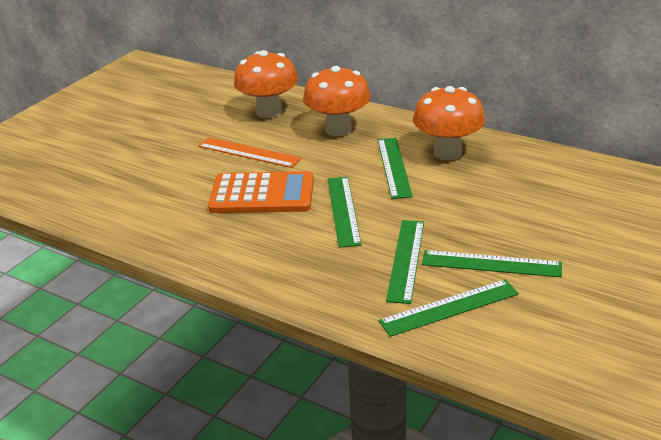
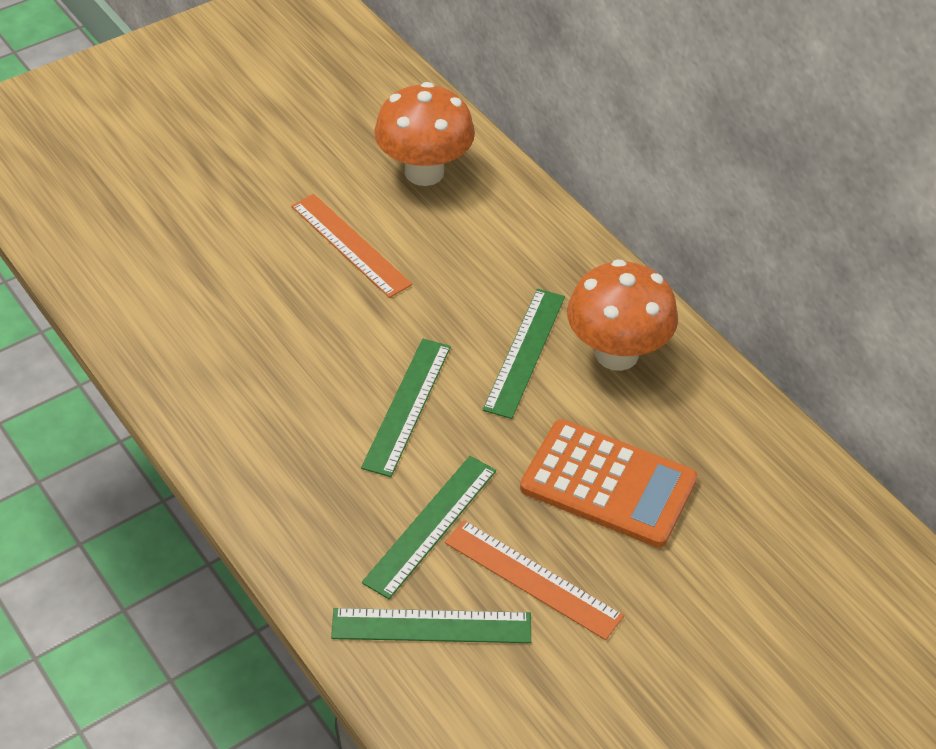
camera: 20 degrees right, 15 degrees up
(262, 194) = (322, 333): orange calculator -> orange calculator (608, 484)
(338, 129) = (497, 246): orange mushroom -> none
(491, 264) = (533, 579): green ruler -> orange ruler

